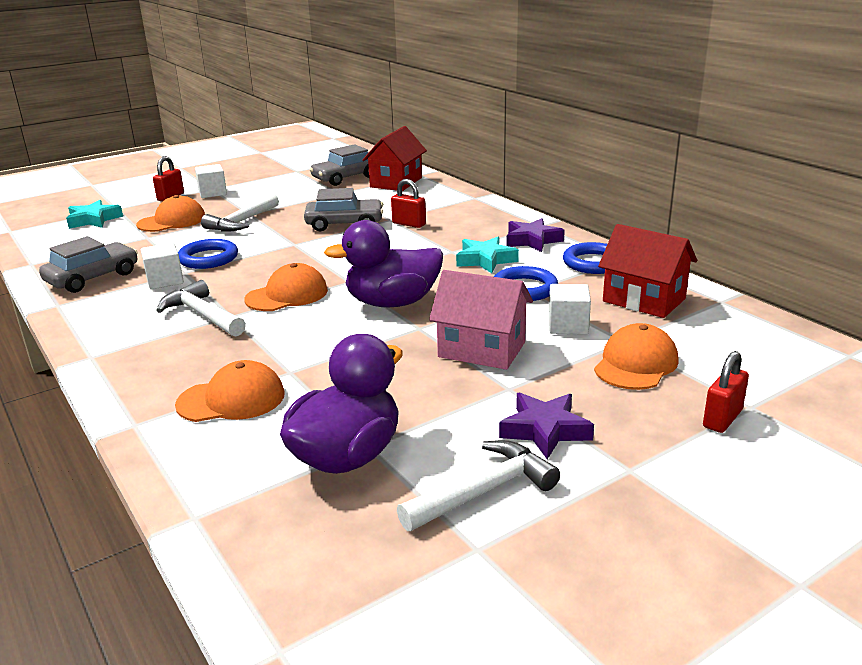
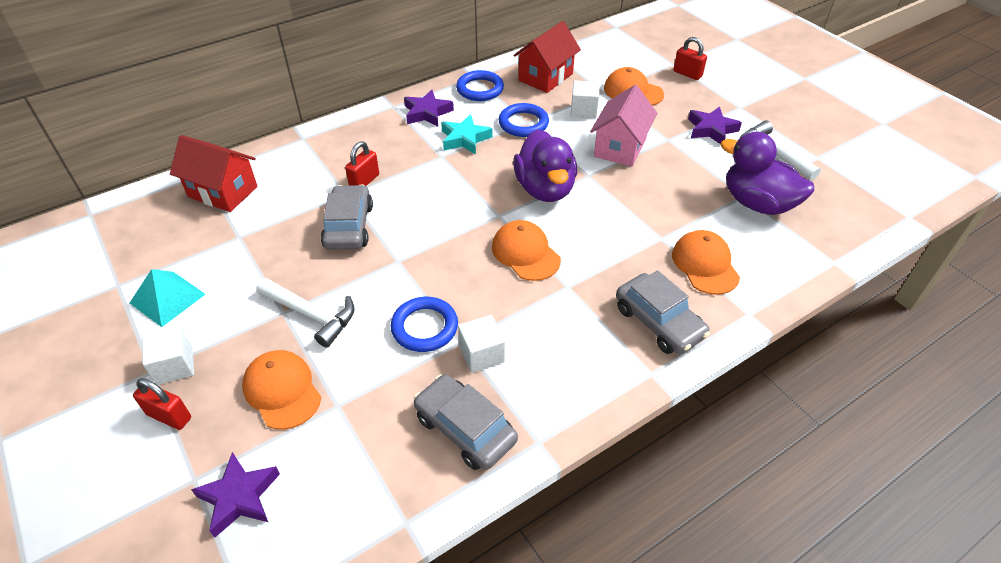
camera: 90 degrees left, 20 degrees up
(94, 220) = (239, 497): turquoise star -> purple star
(202, 315) = (565, 307): white hammer -> none
(278, 183) = (167, 298): none -> turquoise pyramid
(345, 178) = (180, 235): grey car -> grey car (659, 322)

